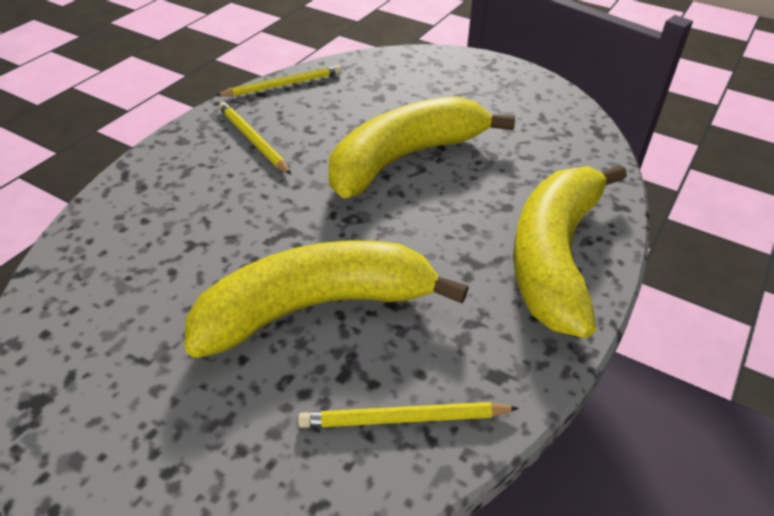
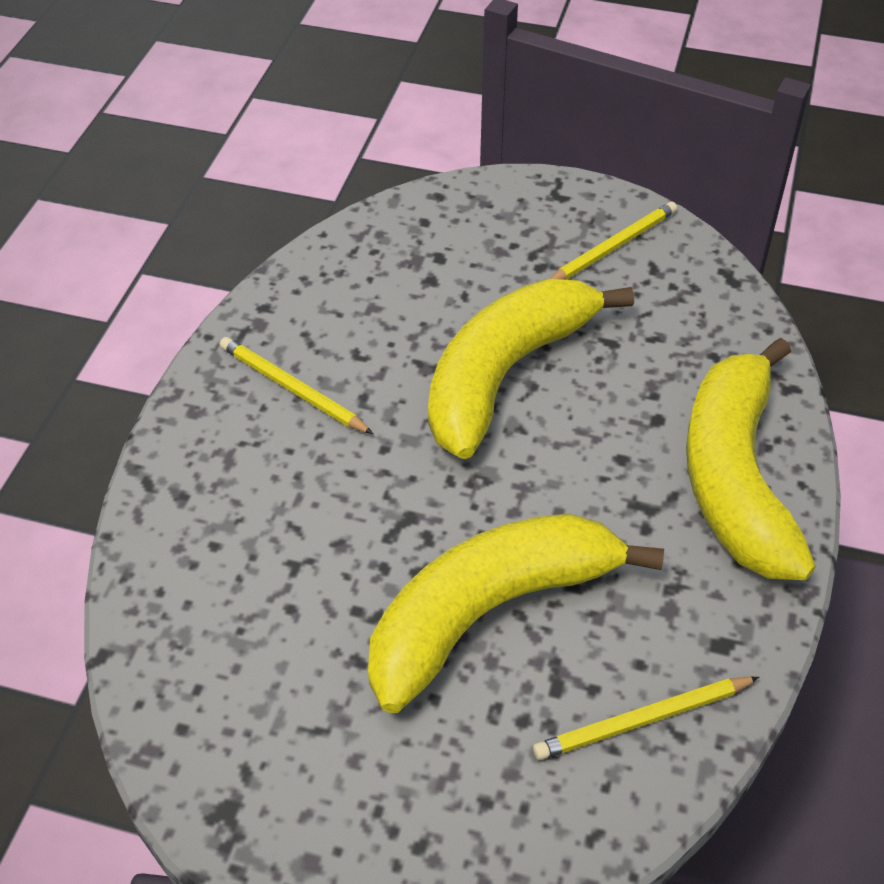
camera: 15 degrees left, 5 degrees up
(283, 85) = (287, 286): yellow pencil -> yellow pencil (613, 247)

